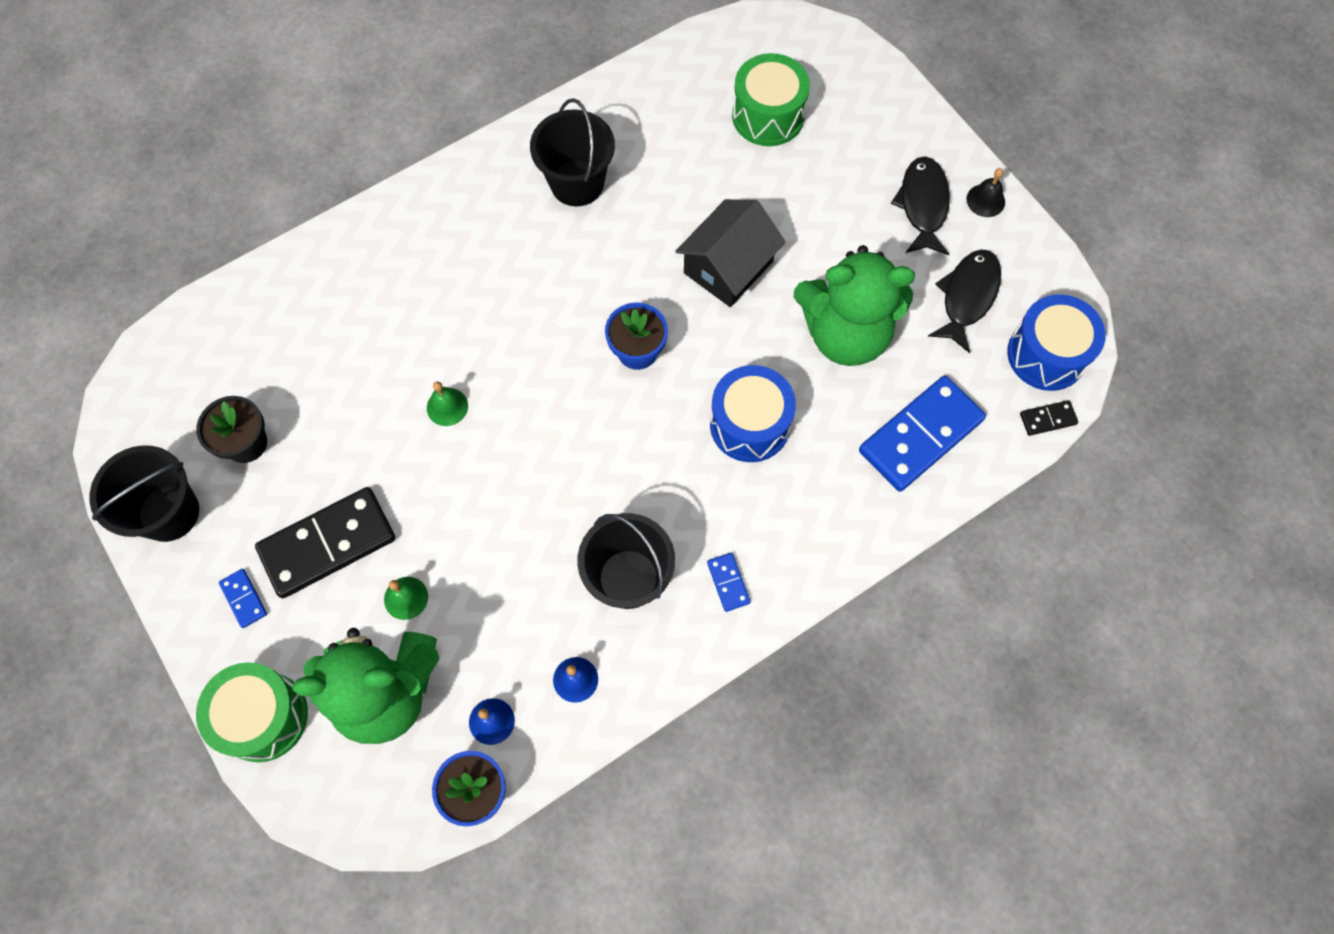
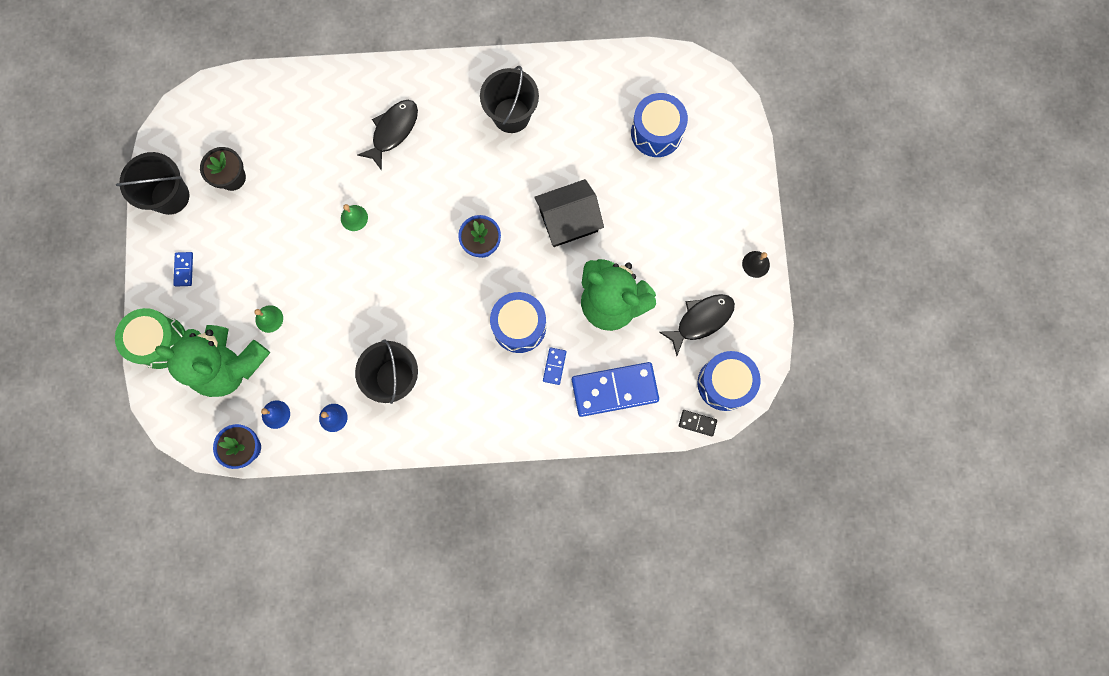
camera: 30 degrees right, 10 degrees up
(328, 544) = (244, 263): black domino -> none
(728, 582) = (449, 412): blue domino -> blue domino (554, 366)
(768, 116) = (656, 132): green drum -> blue drum
(923, 205) = (714, 245): black fish -> black fish (393, 131)

